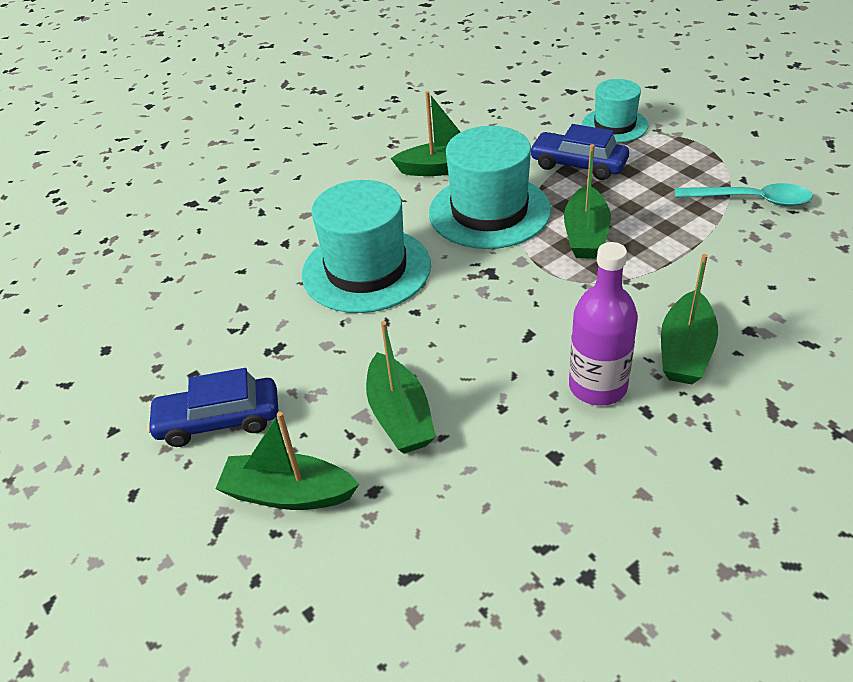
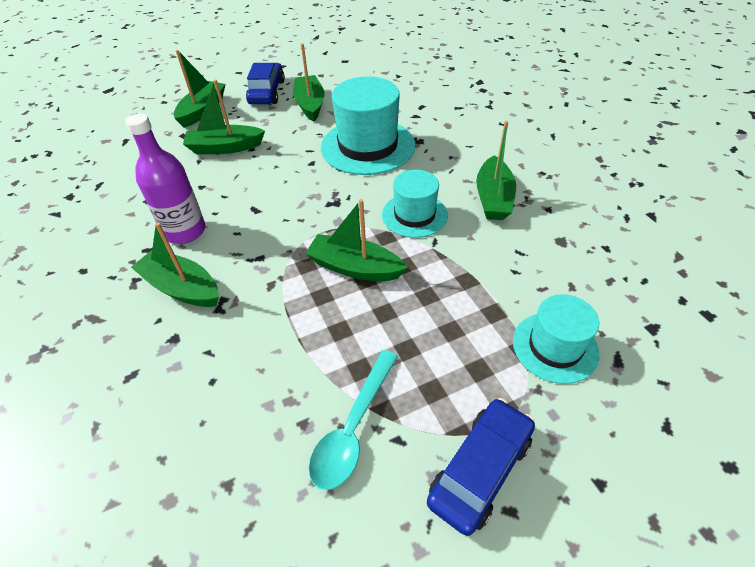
camera: 100 degrees right, 5 degrees up
(260, 353) = (310, 104): none -> green boat
(489, 211) = (414, 215): turquoise hat -> turquoise hat, size x0.60
(578, 165) = (474, 291): blue car -> blue car (480, 470)

